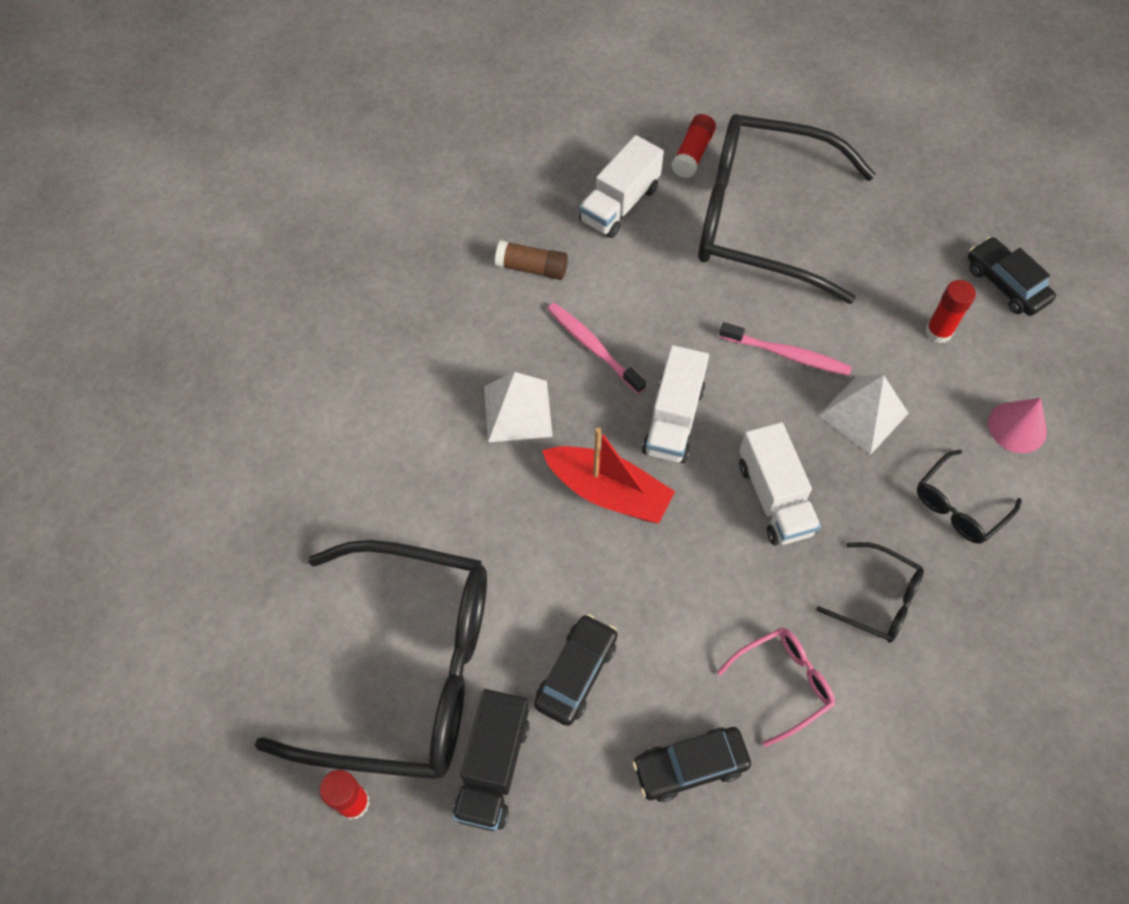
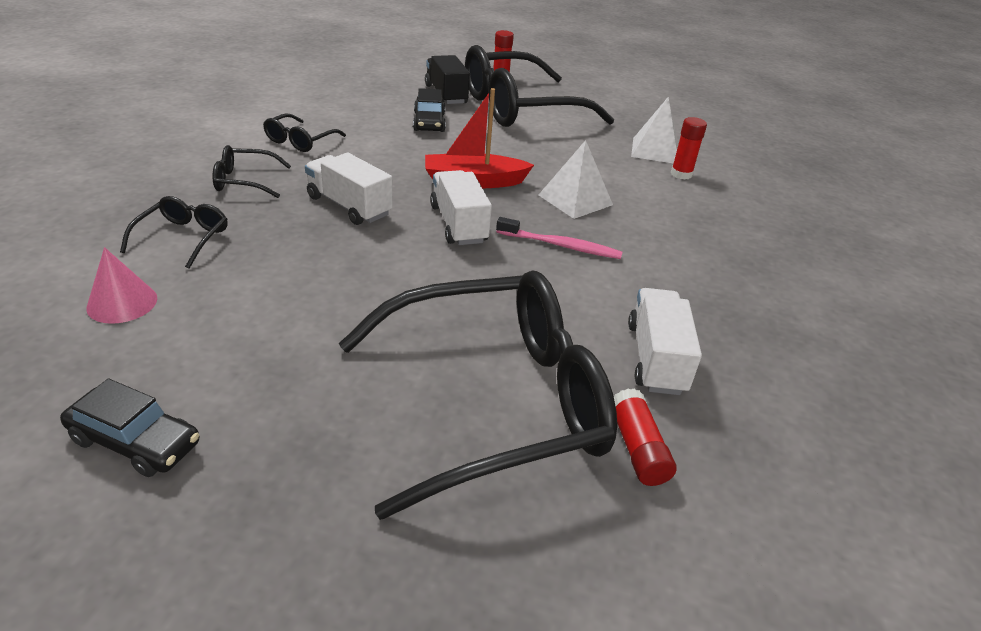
camera: 145 degrees right, 25 degrees down
(532, 268) = (668, 279): brown glue stick -> none
(690, 766) = (342, 111): black car -> none
(783, 683) = (300, 141): pink glasses -> black glasses
(787, 354) = (388, 289): pink toothbrush -> none
(863, 414) = (292, 269): white pyramid -> white pyramid (655, 150)
(938, 331) = (226, 357): red glue stick -> red glue stick (681, 174)

